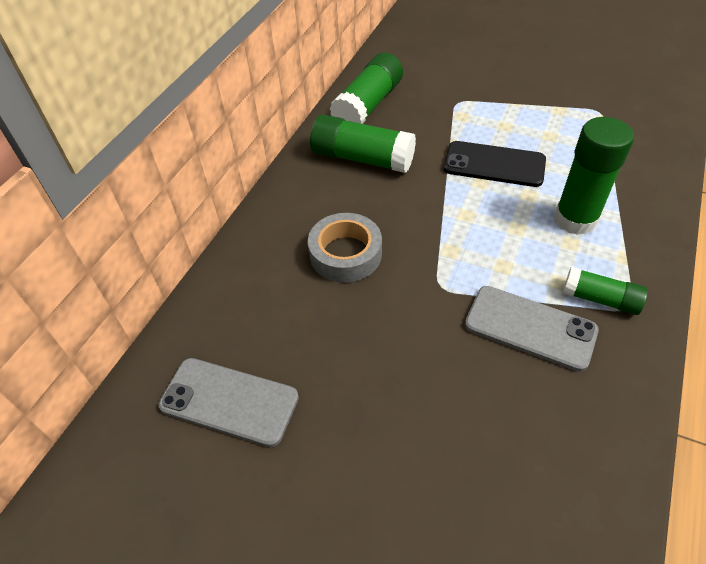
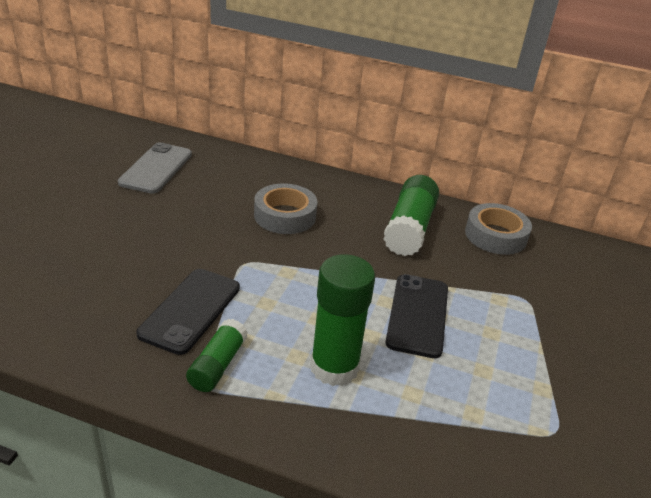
camera: 80 degrees right, 15 degrees down
(368, 105) = (495, 235): green glue stick -> grey tape
(530, 327) = (190, 310): grey phone -> black phone

